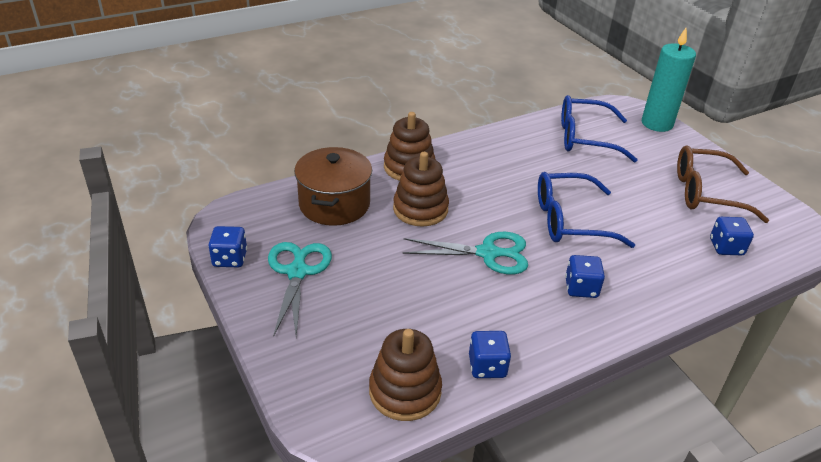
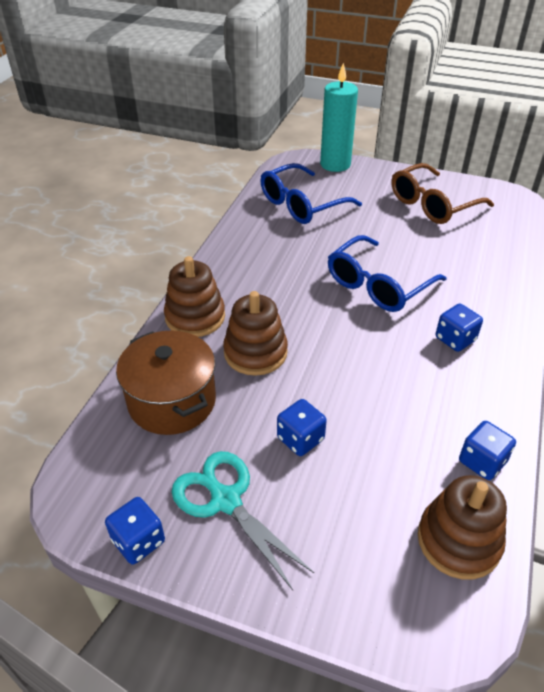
camera: 40 degrees left, 5 degrees up
(488, 253) = (358, 357): turquoise scissors -> none
(726, 247) = (494, 241): blue dice -> blue dice (300, 439)

